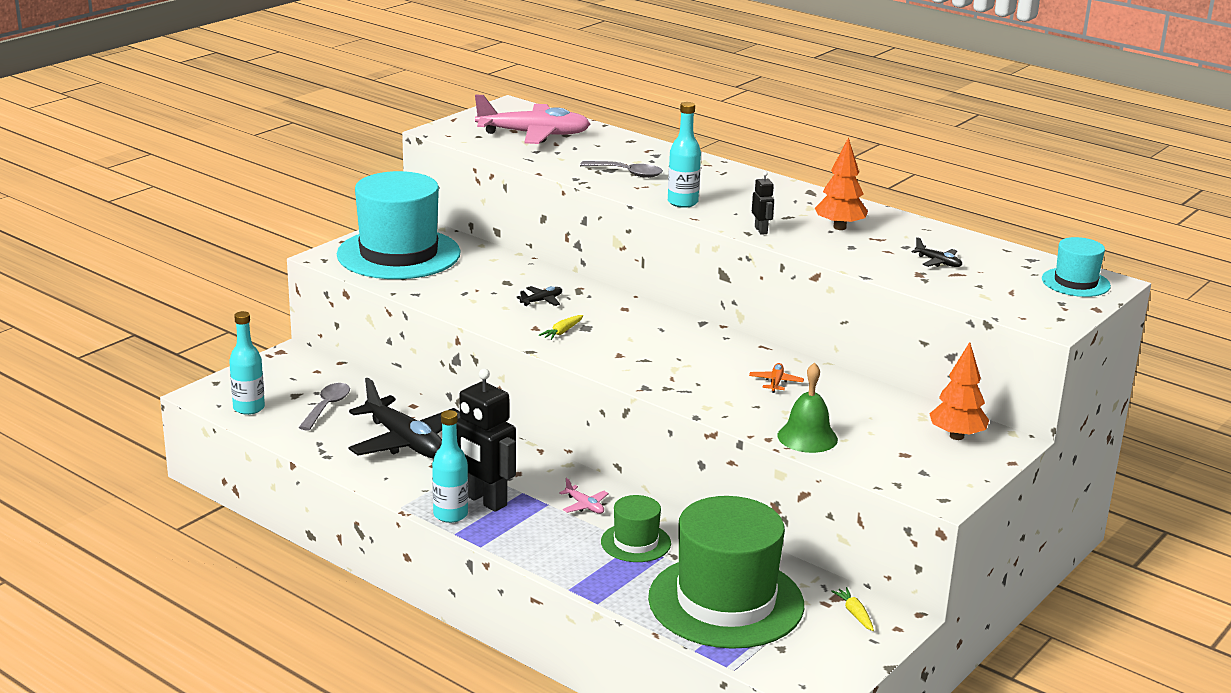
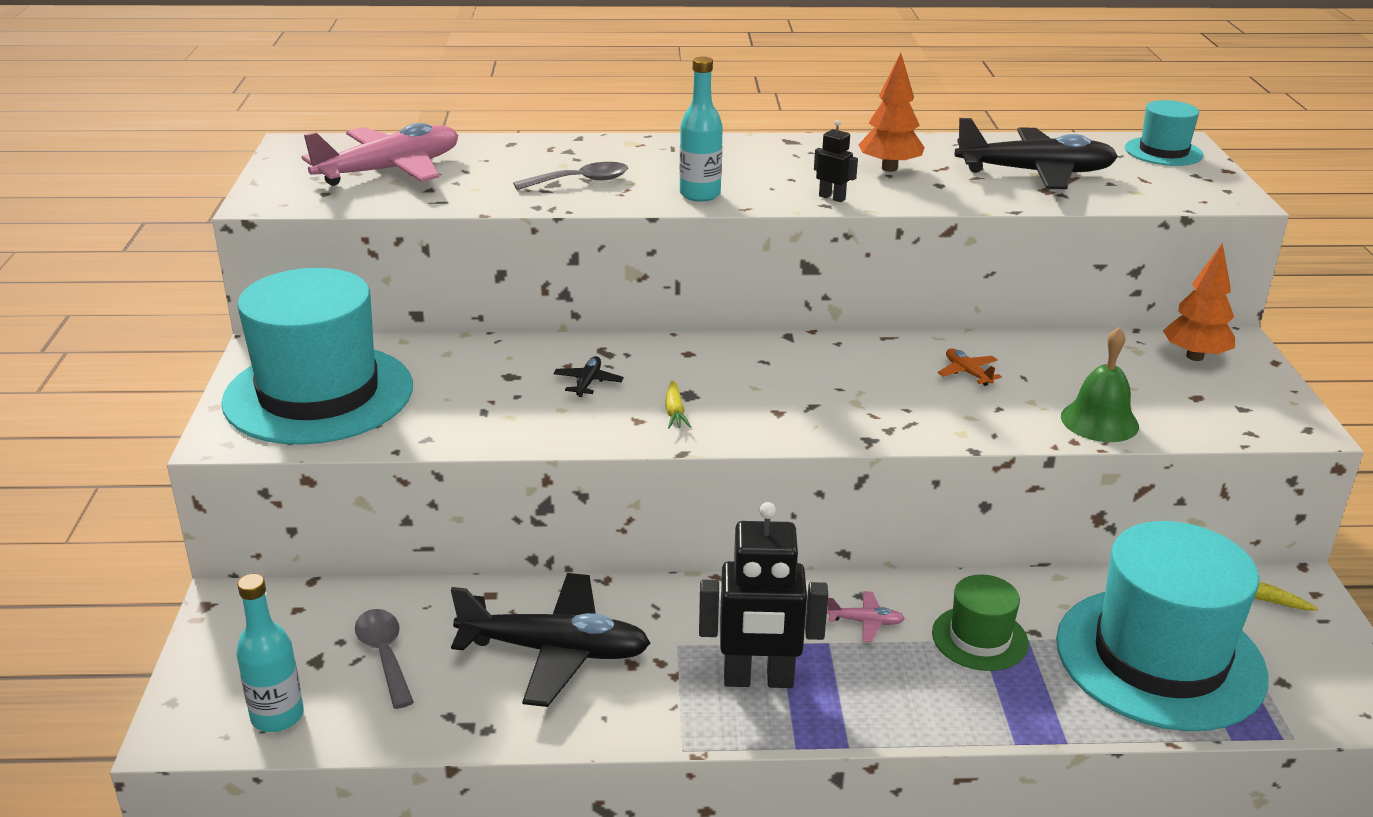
camera: 40 degrees left, 5 degrees up
(450, 515) = (753, 723): turquoise bottle -> none
(726, 602) = (1160, 658): green hat -> turquoise hat
(938, 262) = (1035, 173): black plane -> black plane, size x2.46

